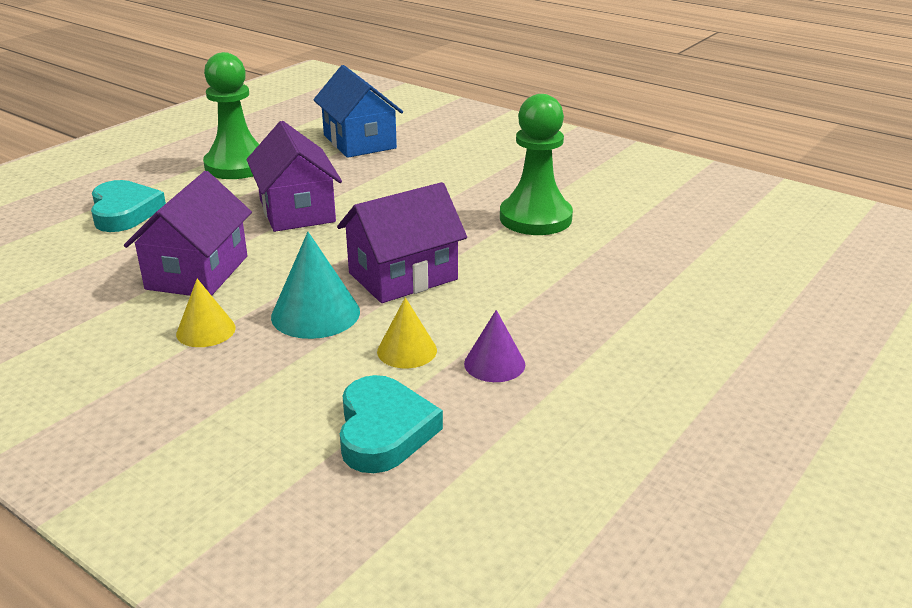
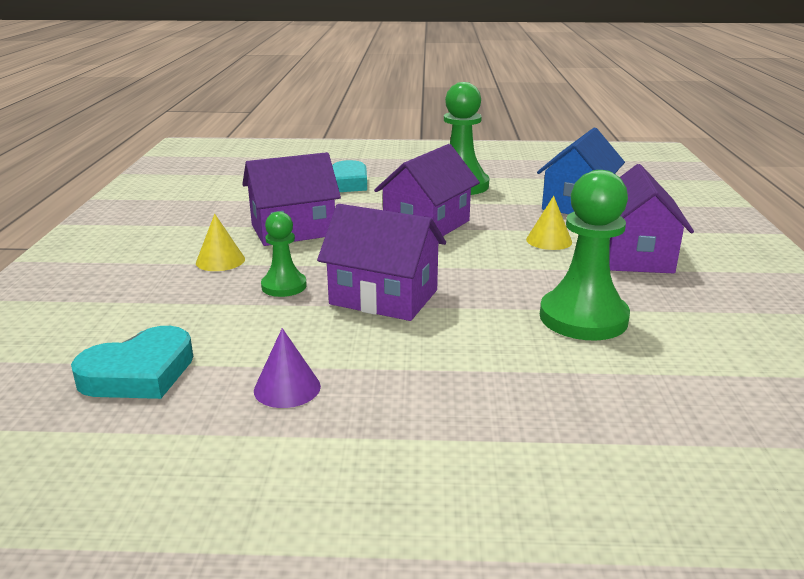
camera: 55 degrees right, 5 degrees down
(315, 314) = (284, 286): turquoise cone -> green pawn
(407, 350) = (267, 340): yellow cone -> yellow cone (549, 240)
(474, 163) = (634, 255): none -> purple house

